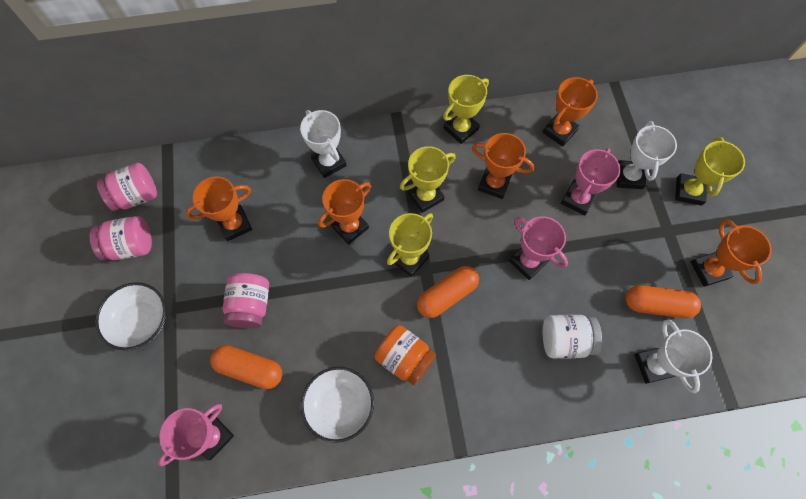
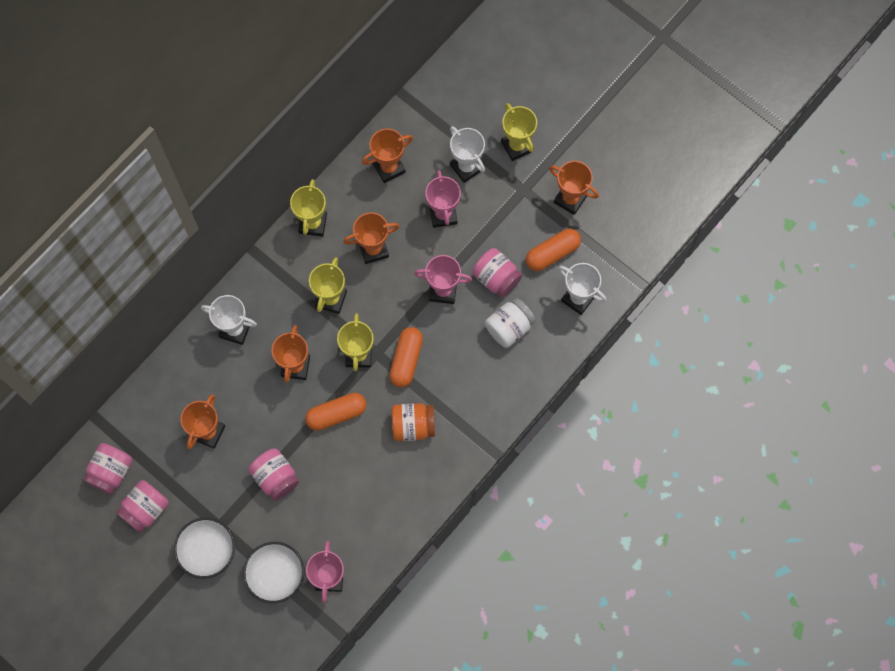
camera: 40 degrees left, 5 degrees up
(250, 369) = (314, 517): orange capsule -> orange capsule (336, 414)
(340, 406) = (396, 490): white bowl -> white bowl (276, 575)
(559, 131) = (389, 168): orange trophy -> orange trophy turned 60 degrees clockwise
(586, 287) = (496, 278): none -> pink jar

